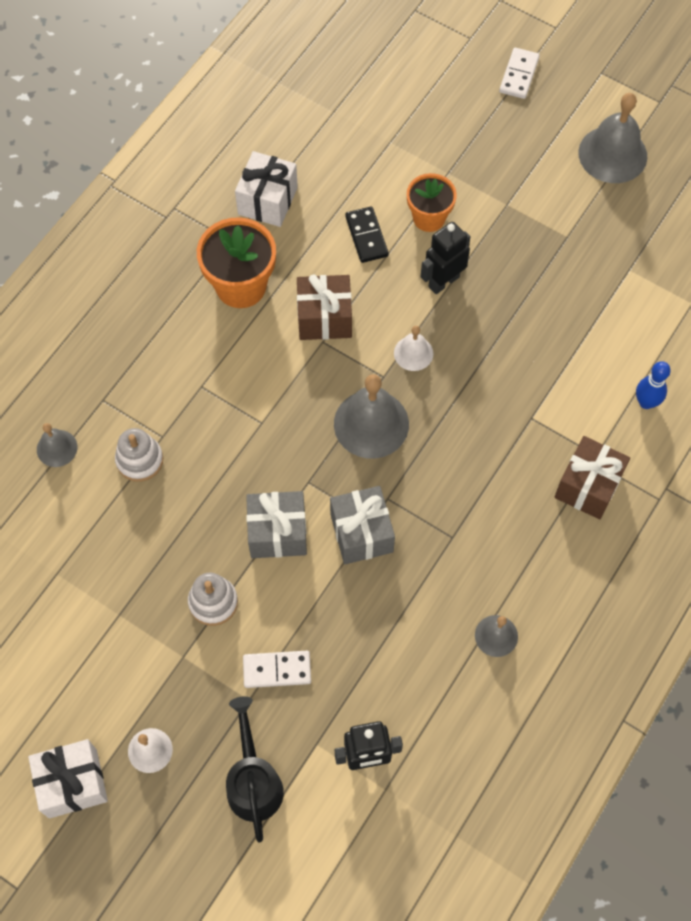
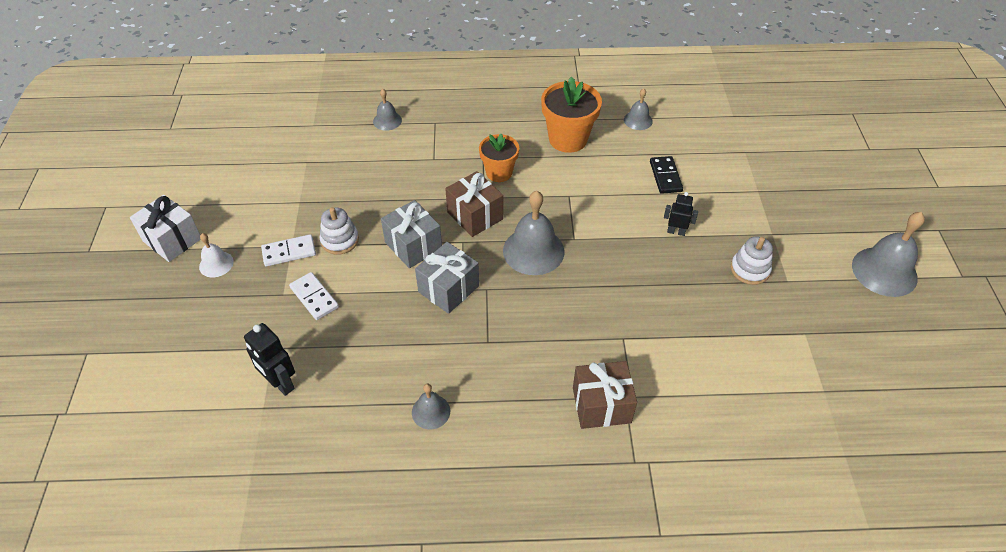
camera: 55 degrees right, 15 degrees down
(139, 460) = (409, 157): white stacking toy -> white stacking toy (749, 269)
(254, 782) = (224, 328): black watering can -> none
(267, 201) = (638, 120): white gift -> grey bell
(324, 318) = (586, 187): brown gift -> brown gift (475, 216)
(366, 236) = (665, 176): black domino -> black domino turned 45 degrees counterclockwise
(413, 353) = (607, 245): white bell -> none
(429, 218) = (714, 199): orange flower pot -> orange flower pot (499, 173)
(443, 281) = (676, 232): black robot -> black robot, size x0.65
(518, 75) = (876, 187): white domino -> white domino (289, 252)
(646, 402) = (708, 406): blue bowling pin -> none

